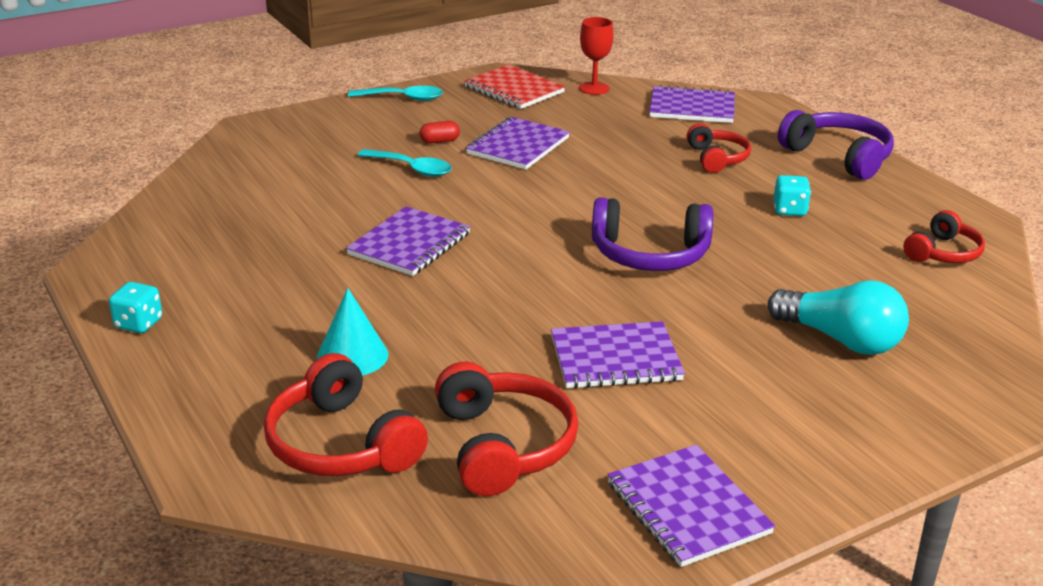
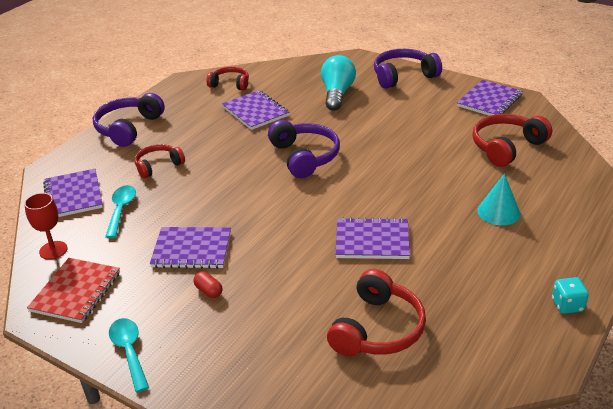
camera: 115 degrees left, 5 degrees up
(341, 444) = (560, 186): red headphones -> red headphones (377, 329)
(411, 169) = (267, 285): turquoise spoon -> turquoise spoon (121, 210)
(615, 358) = (412, 140): purple notebook -> purple notebook (255, 111)
(789, 210) = (215, 129): turquoise dice -> none
(873, 440) = (403, 76): none -> purple headphones

